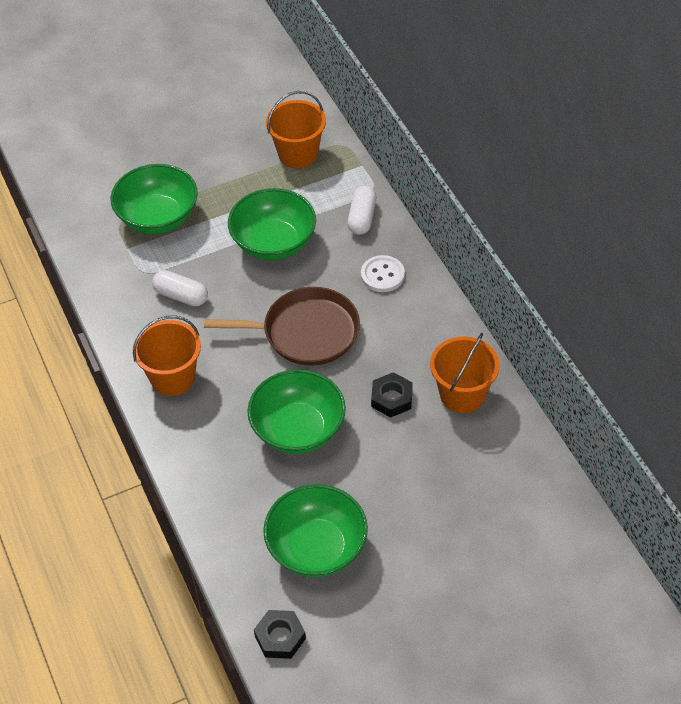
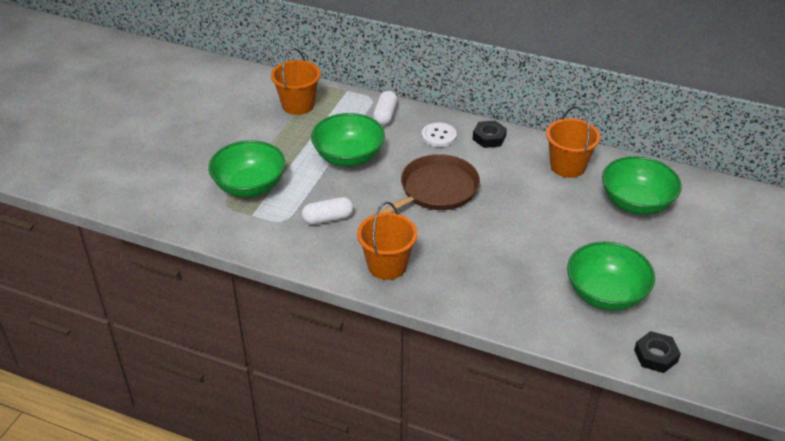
camera: 45 degrees left, 10 degrees down
(298, 430) = (505, 242): green bowl -> green bowl (636, 203)
(362, 218) = (385, 115): white capsule -> white capsule turned 45 degrees clockwise
(391, 398) = (533, 192): black nut -> black nut (489, 138)

